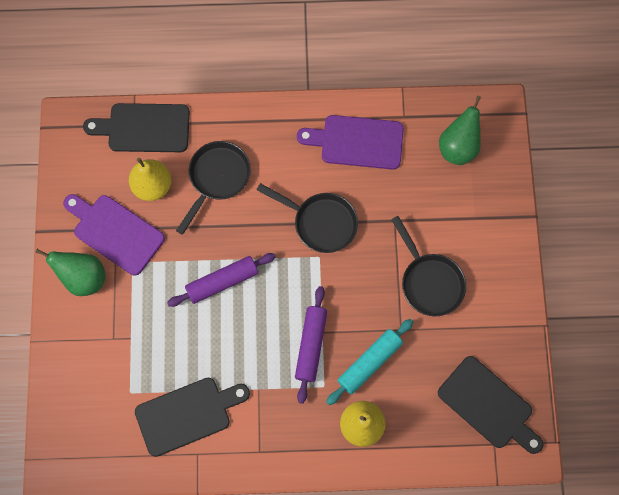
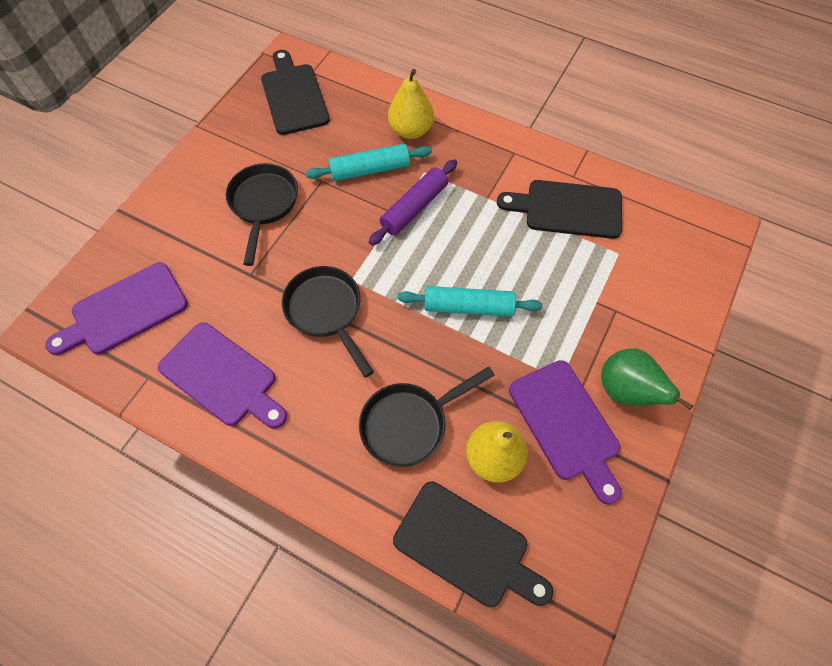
camera: 150 degrees left, 10 degrees down
(222, 282) = (468, 307): purple rolling pin -> turquoise rolling pin
(458, 147) = (124, 311): green pear -> purple cutting board

